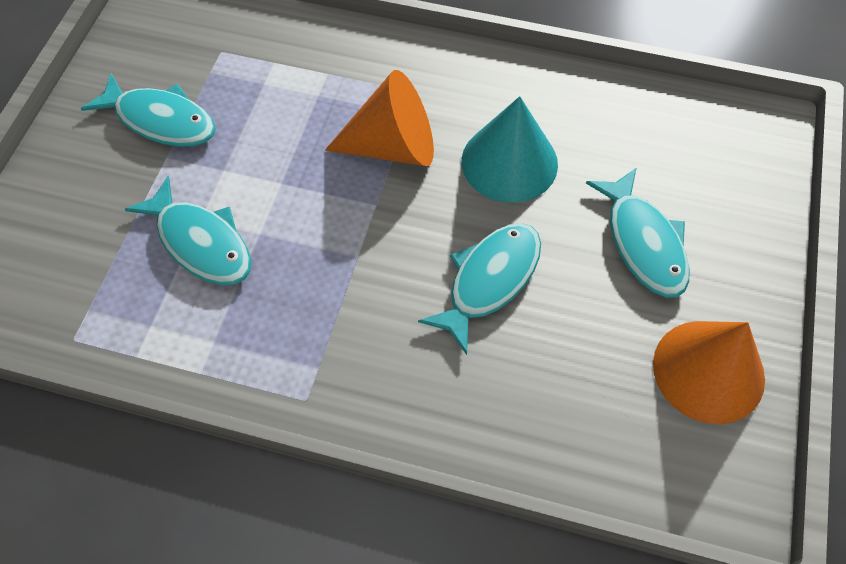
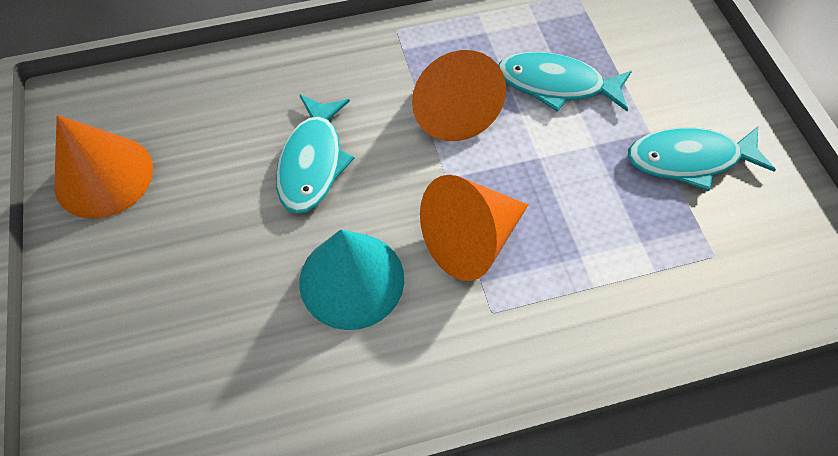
camera: 150 degrees right, 0 degrees up
(320, 268) = (452, 109): none -> orange cone
(643, 243) = (189, 259): turquoise fish -> none

